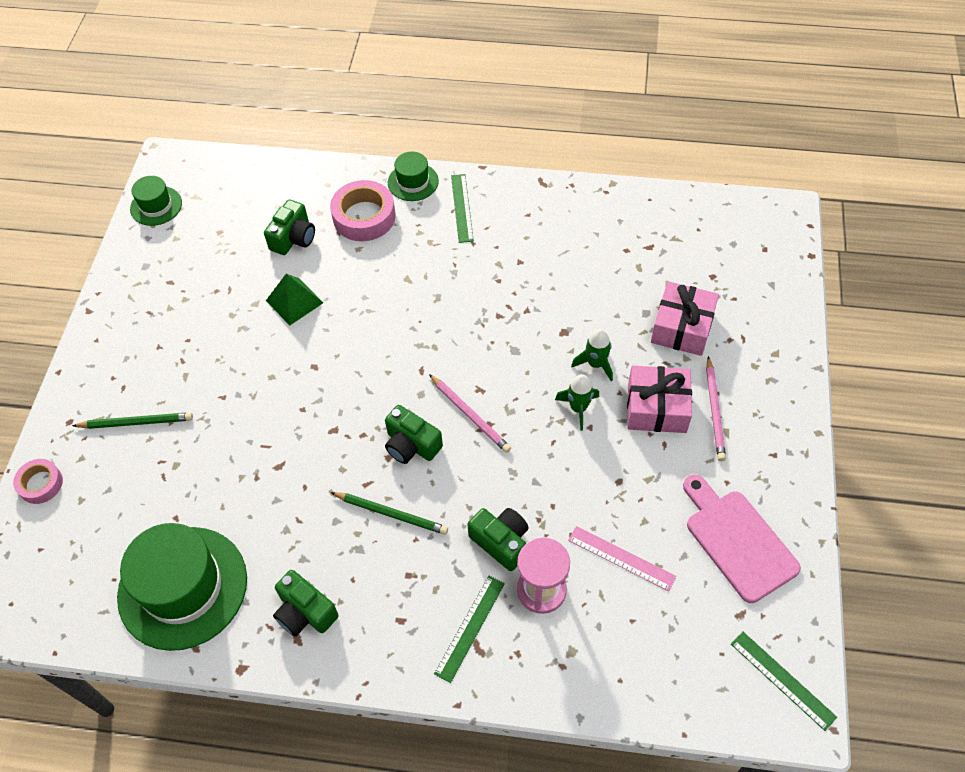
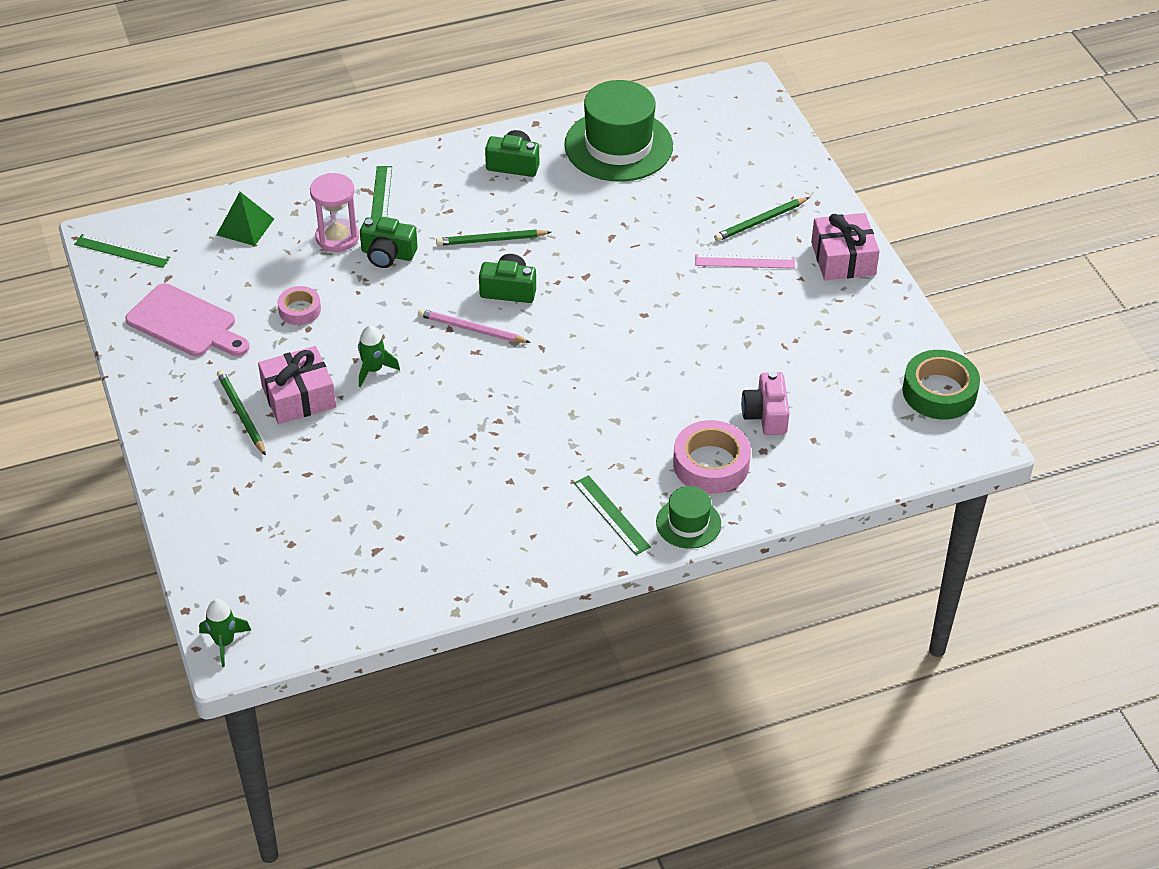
camera: 150 degrees right, 10 degrees down
(40, 484) = (793, 160): pink tape -> pink tape (299, 310)
(156, 206) = (939, 392): green hat -> green tape
(293, 238) = (766, 415): green camera -> pink camera
(294, 301) = (711, 359): green pyramid -> green pyramid (245, 226)
(595, 364) = (376, 412): green rocket -> green rocket (224, 642)
(621, 558) = (281, 278): pink ruler -> pink ruler (744, 261)
(682, 327) = (303, 478): pink gift -> pink gift (843, 258)
(714, 411) = (241, 414): pink pencil -> green pencil

